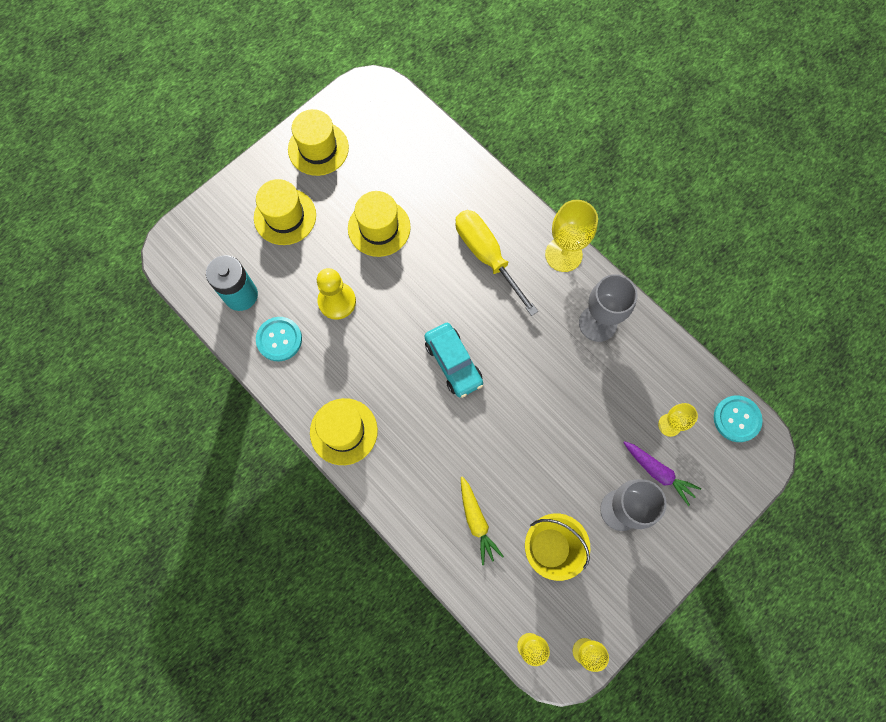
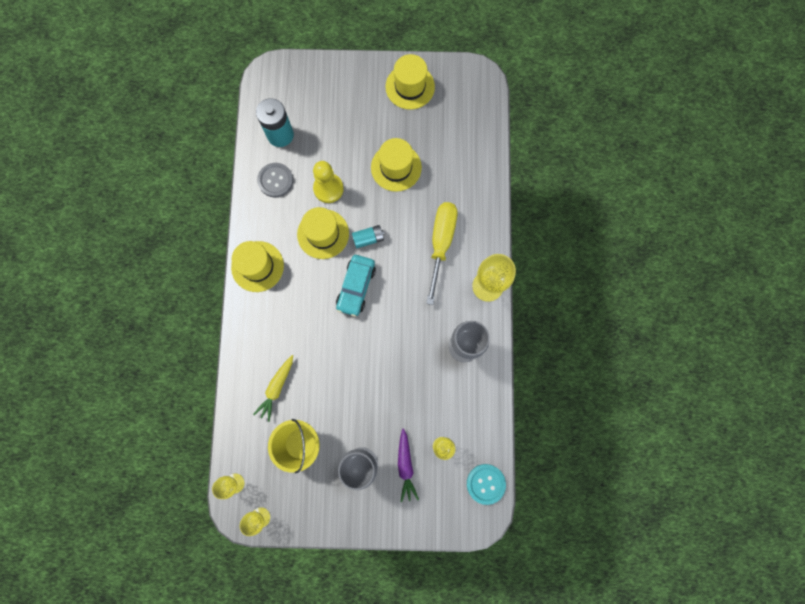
camera: 45 degrees right, 5 degrees up
(279, 339) = (275, 180): turquoise button -> grey button
(285, 216) = (350, 111): yellow hat -> yellow hat (323, 234)
(419, 311) = (368, 239): none -> turquoise battery

